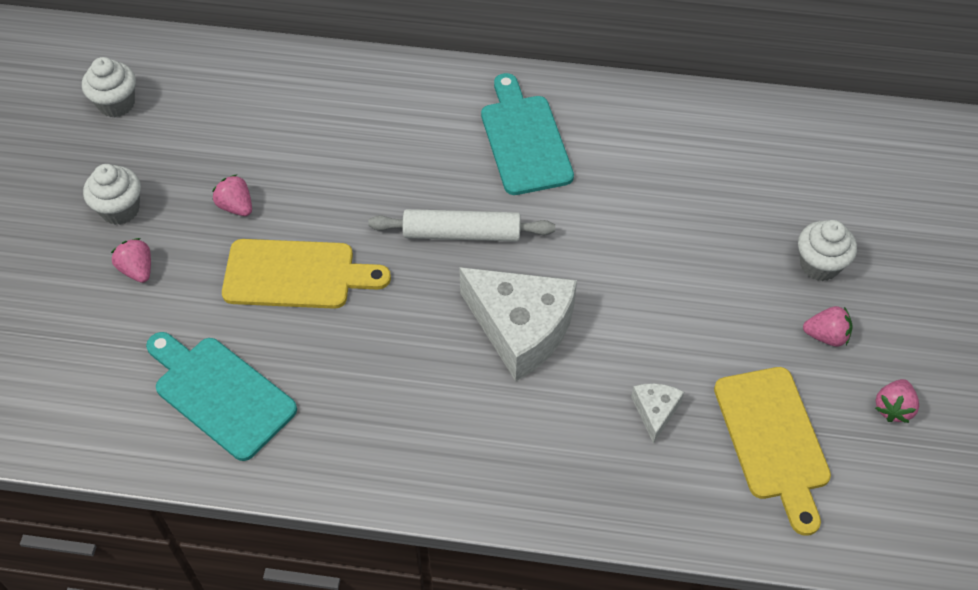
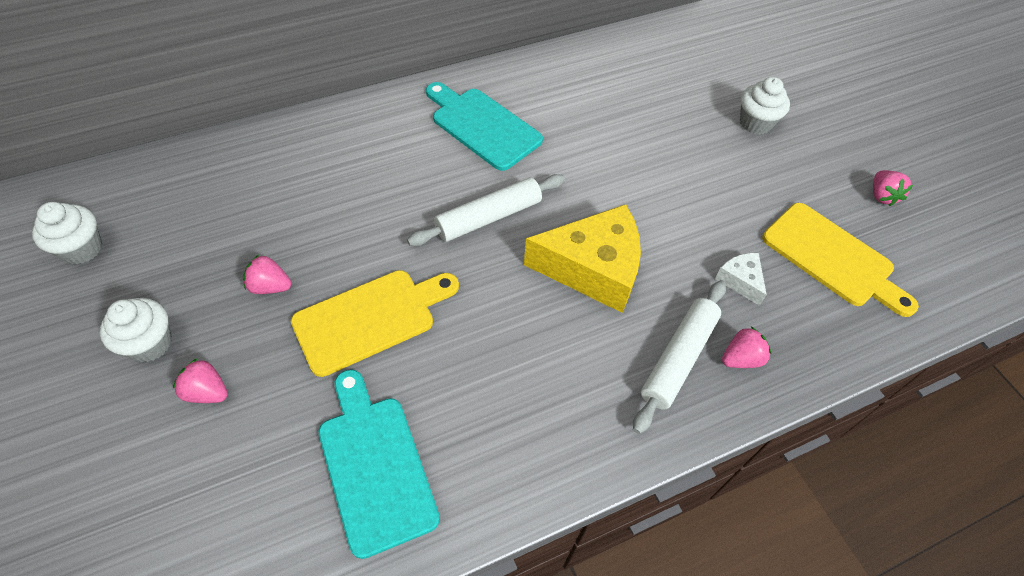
camera: 35 degrees left, 0 degrees up
(220, 394) = (375, 465): turquoise cutting board -> turquoise cutting board turned 60 degrees clockwise
(521, 328) = (593, 269): white cheese -> yellow cheese
(533, 447) = (678, 358): none -> white rolling pin
(826, 336) = (800, 168): pink strawberry -> pink strawberry (741, 358)

